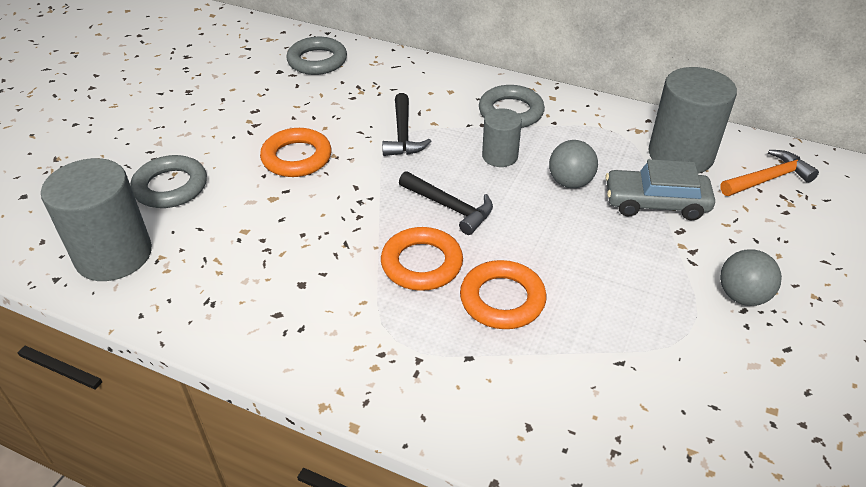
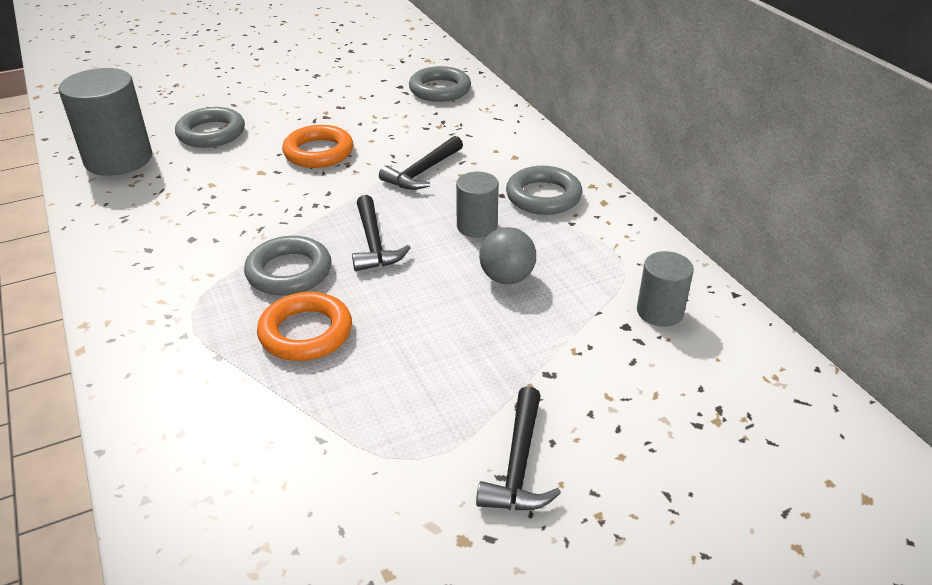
camera: 40 degrees right, 5 degrees down
(422, 264) = (289, 272): orange ring -> grey ring
(655, 203) = (563, 337): grey car -> none
(680, 155) = (660, 311): grey cylinder -> grey cylinder, size x0.56
(742, 296) = (519, 464): grey ball -> black hammer
(768, 178) = (728, 384): orange hammer -> none

